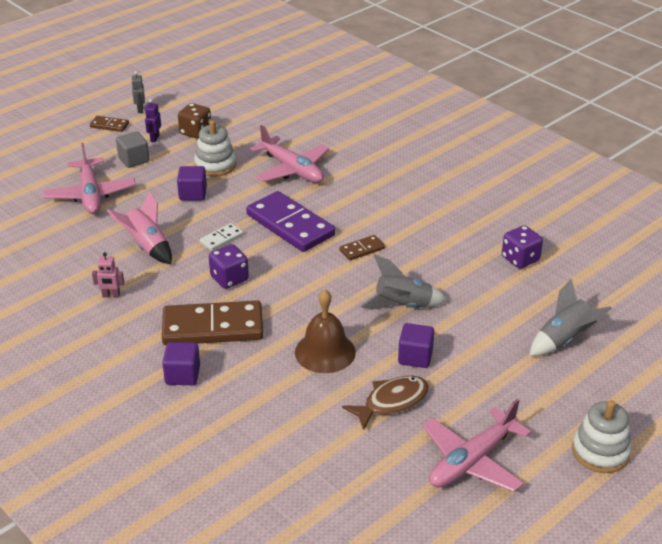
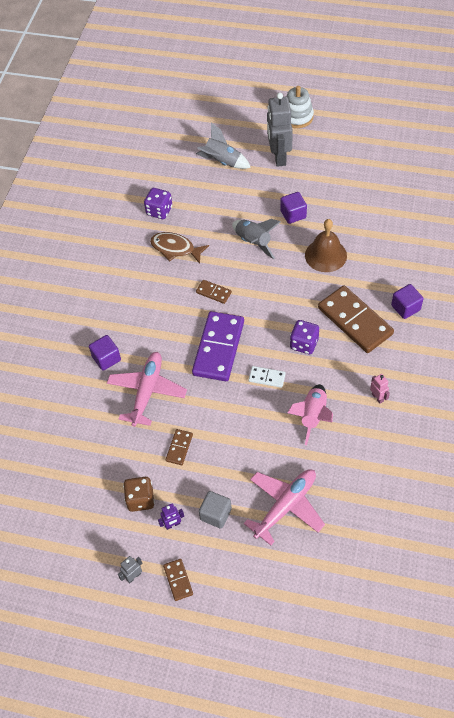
camera: 120 degrees left, 20 degrees up
(193, 194) = (229, 435): purple cube -> purple cube (106, 358)
(215, 165) = (179, 448): white stacking toy -> brown domino
(391, 402) = (337, 206): brown fish -> brown fish (175, 249)
(472, 461) = (348, 157): pink plane -> none
(530, 393) = (279, 156): none -> grey robot

